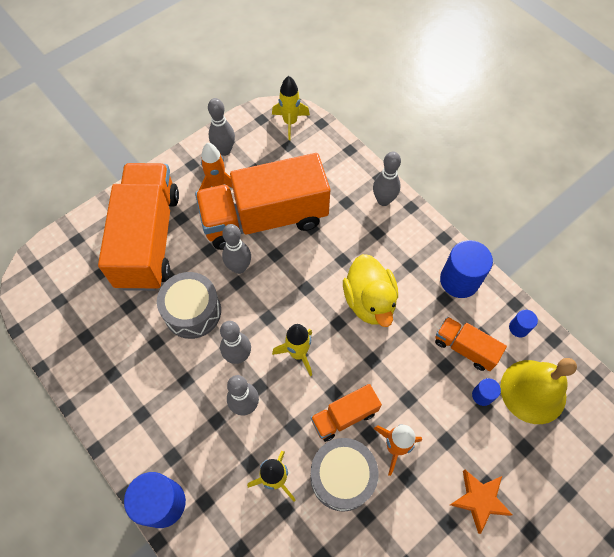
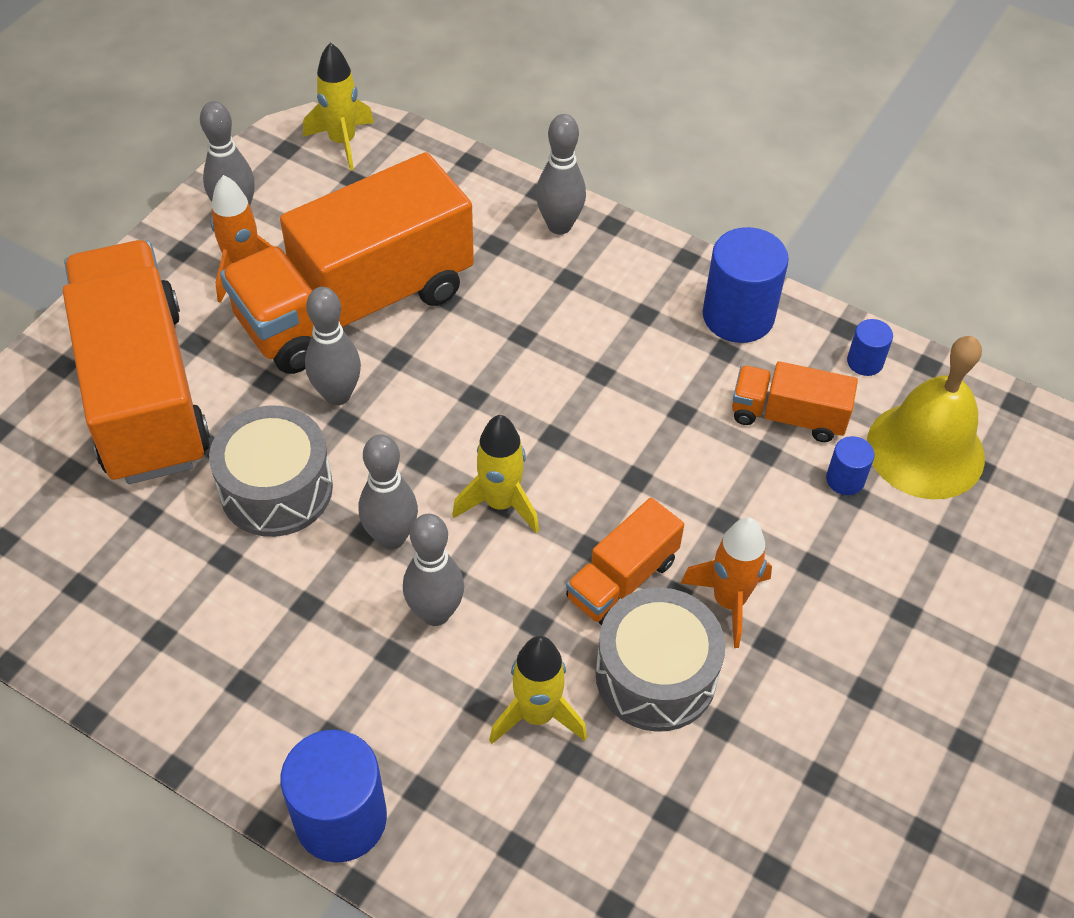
camera: 20 degrees left, 10 degrees down
(369, 301) = (596, 387): yellow duck -> none
(479, 500) = (903, 639): orange star -> none

